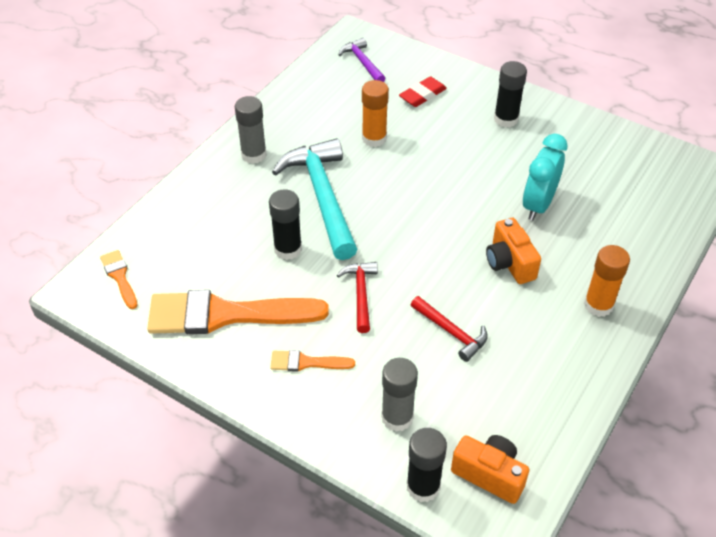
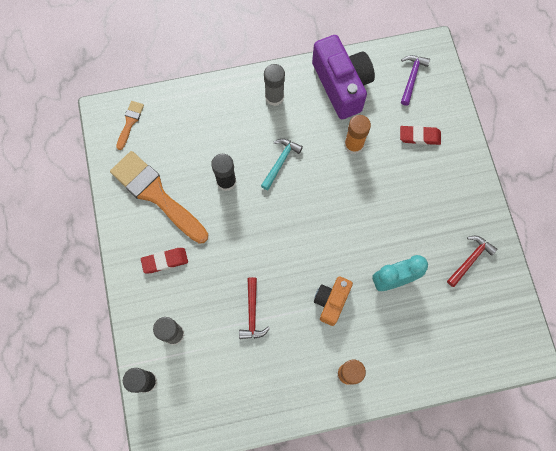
camera: 45 degrees right, 25 degrees up
(306, 362) = (165, 261): orange brush -> red eraser
(307, 106) = (341, 85): none -> purple camera
(322, 197) = (280, 162): turquoise hammer -> turquoise hammer, size x0.51
(361, 294) = (233, 245): red hammer -> red hammer (470, 259)
(489, 474) = (182, 407): orange camera -> none
(506, 119) = (449, 201): black glue stick -> none

